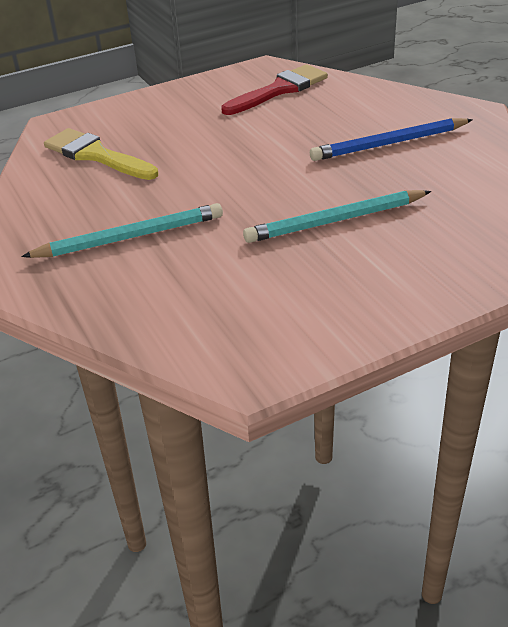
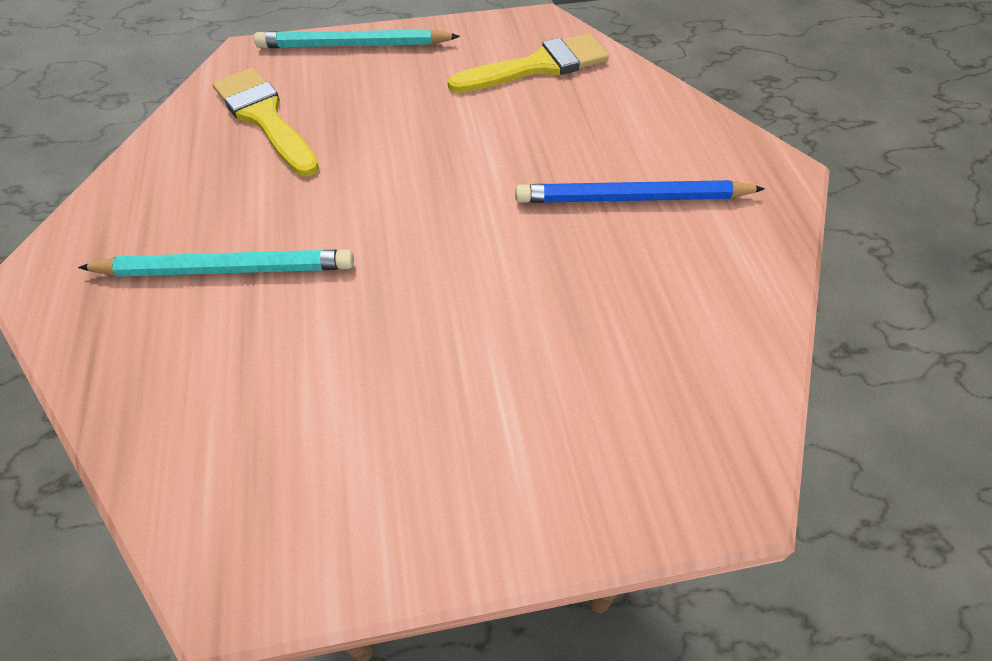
camera: 15 degrees right, 15 degrees up
(279, 90) = (538, 66): red brush -> yellow brush
(335, 220) = (492, 320): turquoise pencil -> turquoise pencil (354, 45)

